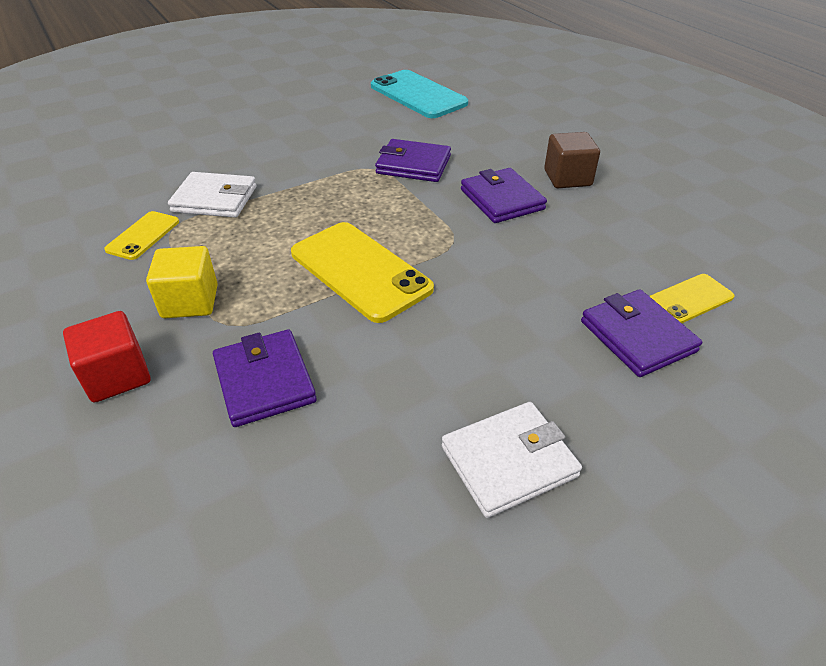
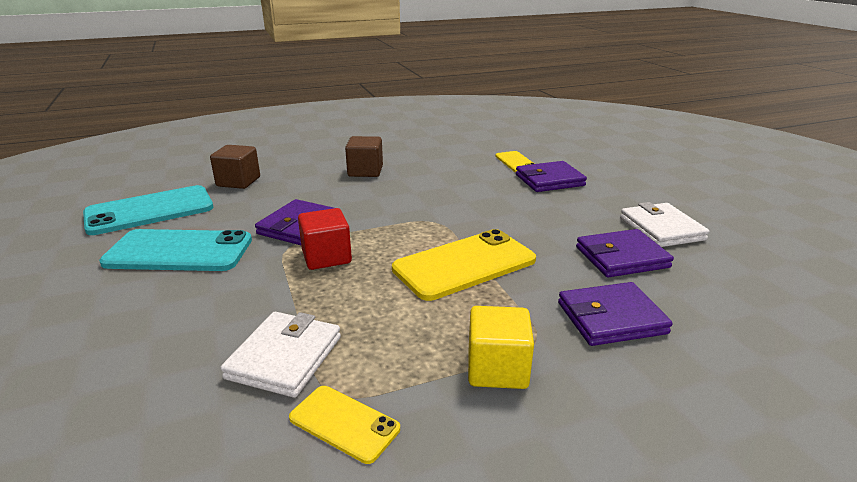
camera: 80 degrees left, 15 degrees down
(117, 376) = (621, 418): red cube -> red cube (326, 257)
(353, 124) = (179, 251): none -> turquoise phone
(495, 115) = (238, 182): none -> brown cube
(502, 199) = (382, 196): purple wallet -> purple wallet (621, 257)

